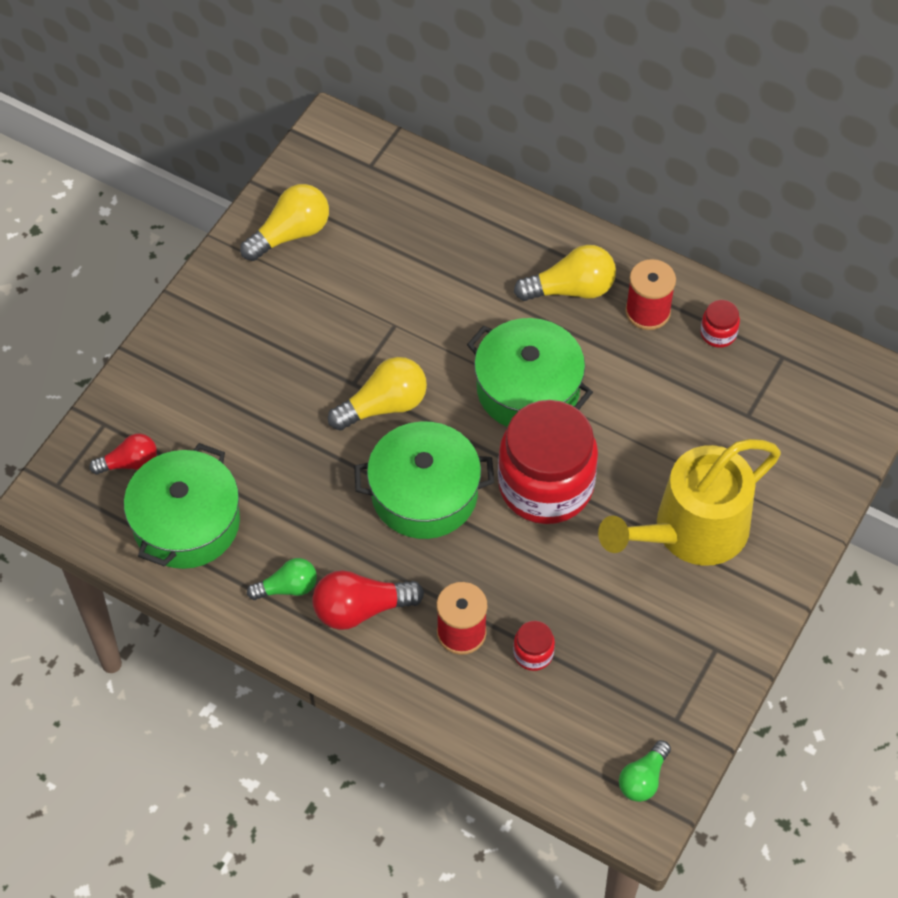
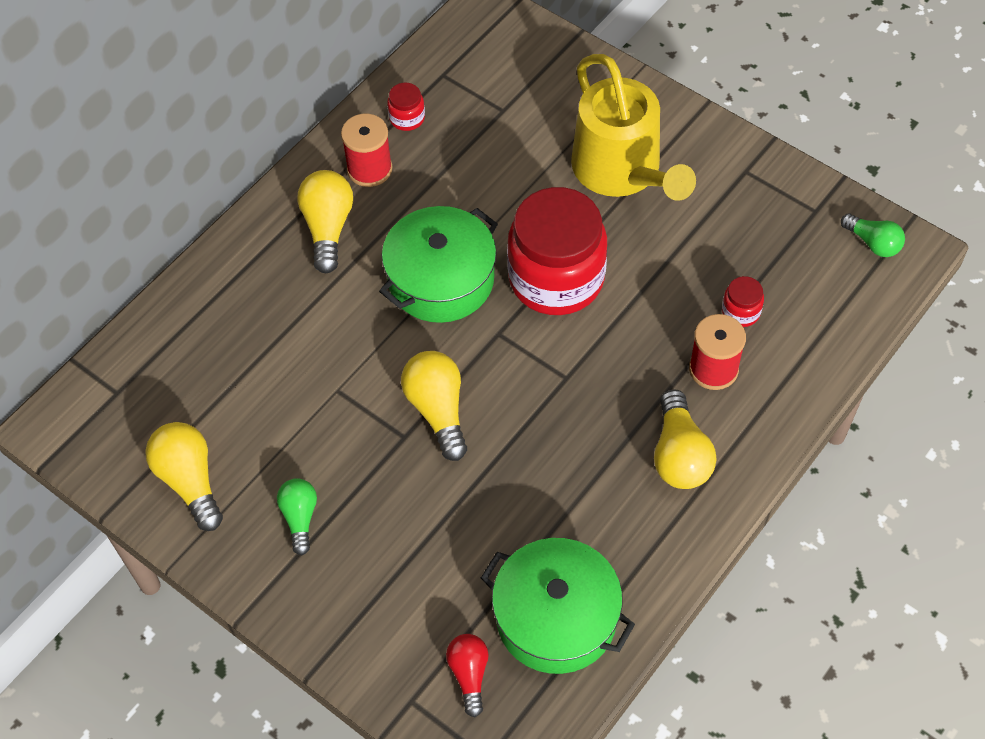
camera: 80 degrees left, 0 degrees up
(287, 587) = (648, 522): green light bulb -> green light bulb (300, 518)
(361, 609) = (679, 455): red light bulb -> yellow light bulb
(424, 494) = (551, 384): green pot -> none

